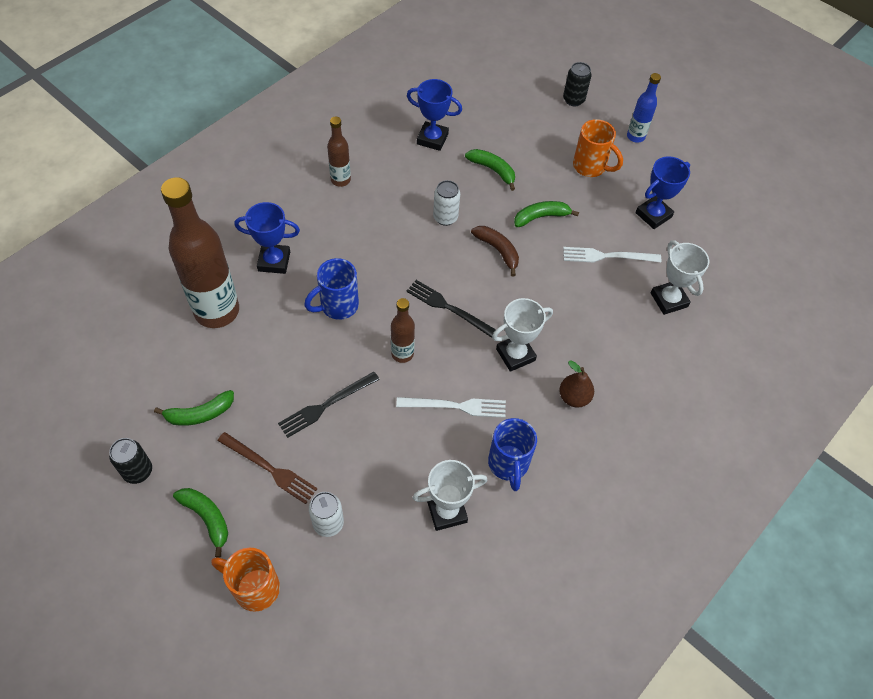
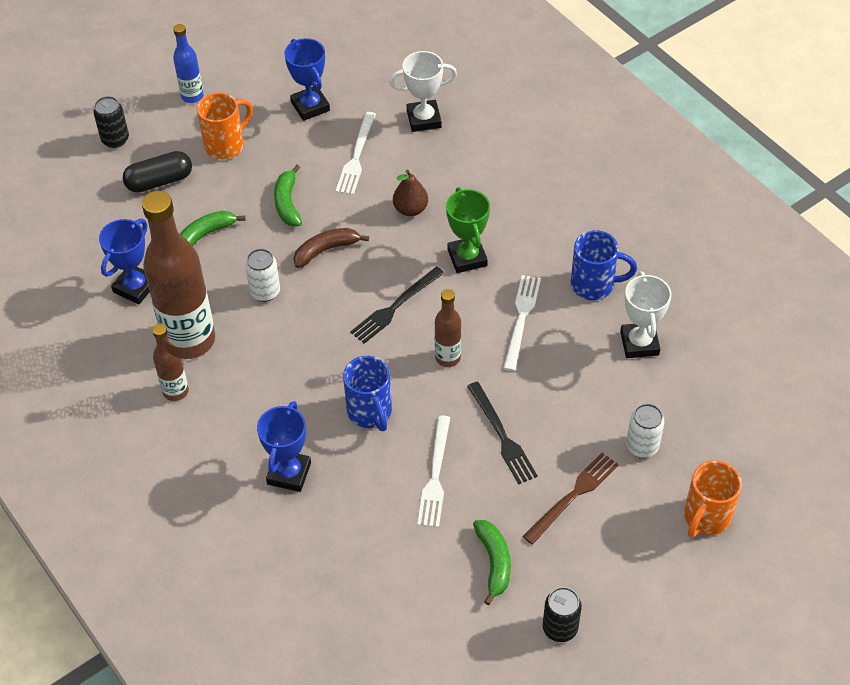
camera: 75 degrees left, 5 degrees down
(207, 518) = (624, 559): green banana -> none
(217, 311) = (351, 539): brown bottle -> brown bottle (189, 340)
(281, 360) = (435, 475): none -> white fork
(515, 355) = (467, 258): white trophy -> green trophy
(540, 133) = (159, 181): none -> black capsule
(574, 397) = (526, 219): brown pear -> brown pear (410, 209)

